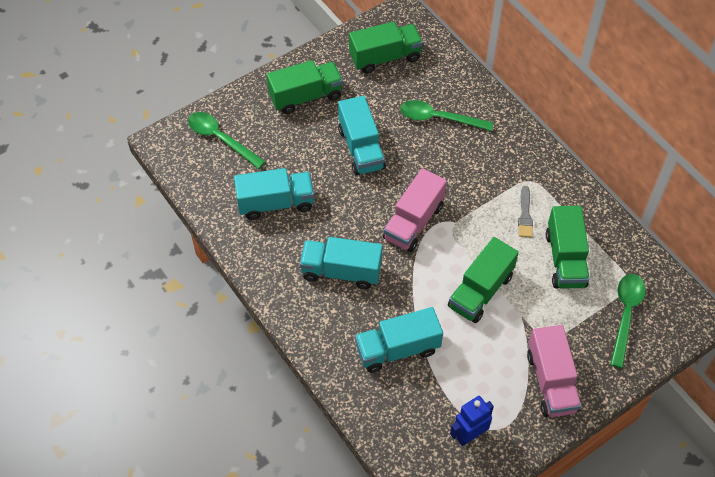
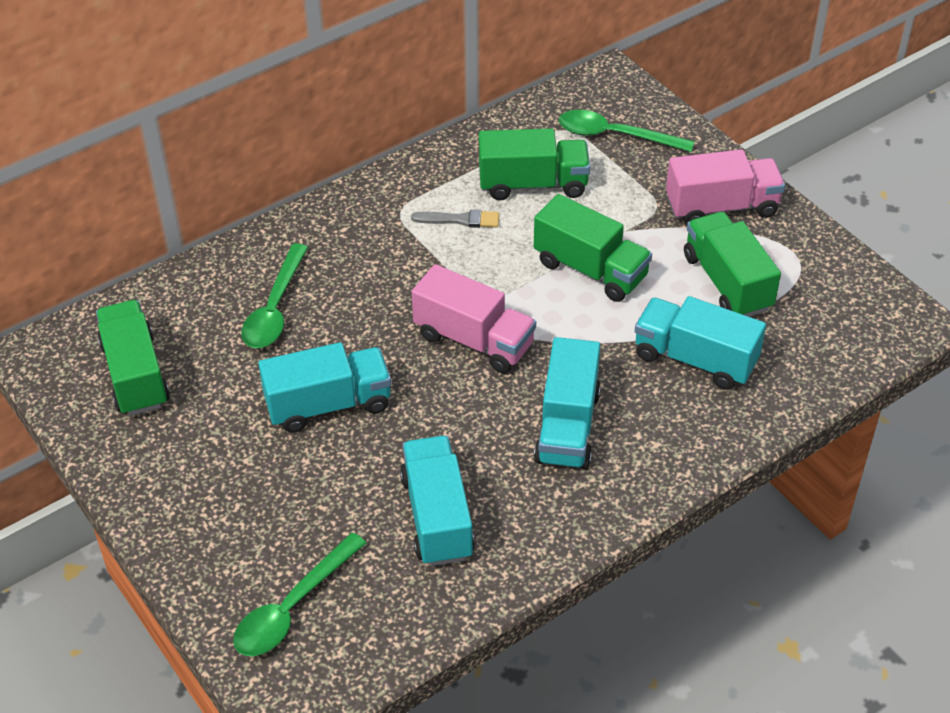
camera: 90 degrees left, 10 degrees down
(305, 96) = (208, 483): green truck -> green truck (727, 282)
(397, 349) = (695, 359): turquoise truck -> turquoise truck turned 135 degrees clockwise
(469, 435) = (813, 287): blue robot -> none

